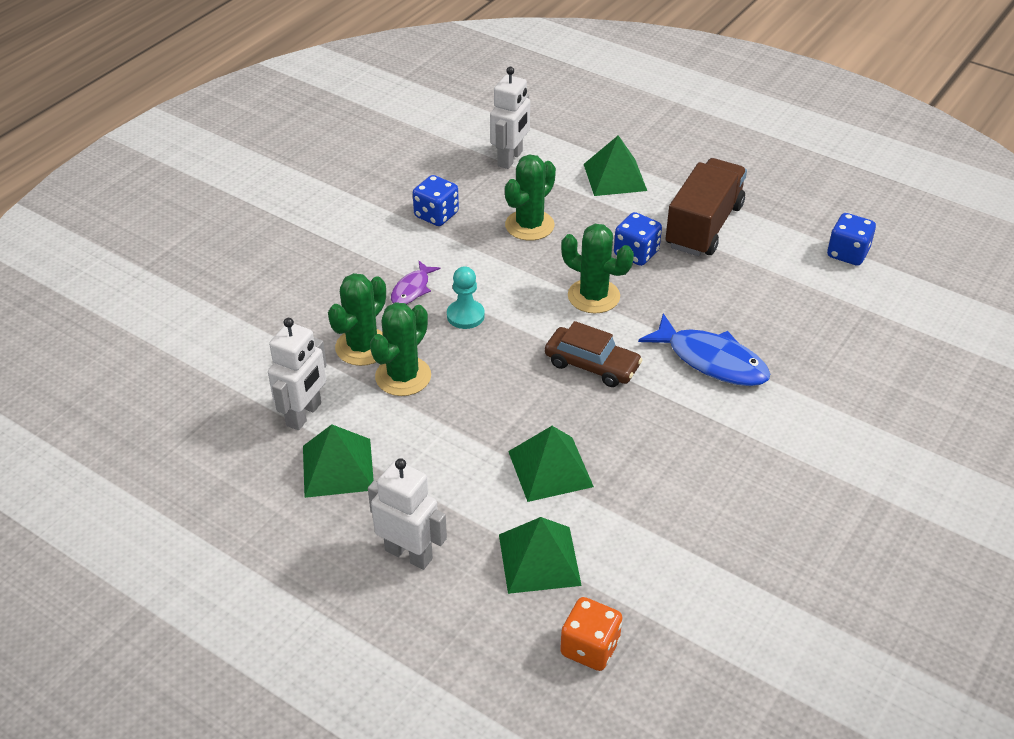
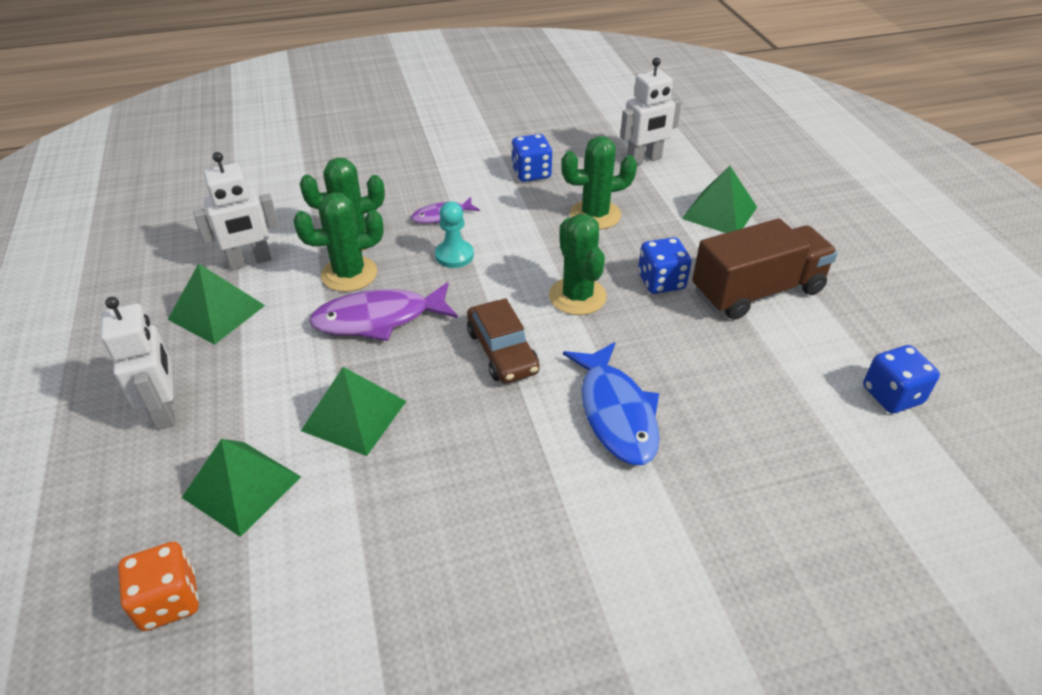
camera: 40 degrees right, 0 degrees up
(474, 395) = (379, 319): none -> purple fish

